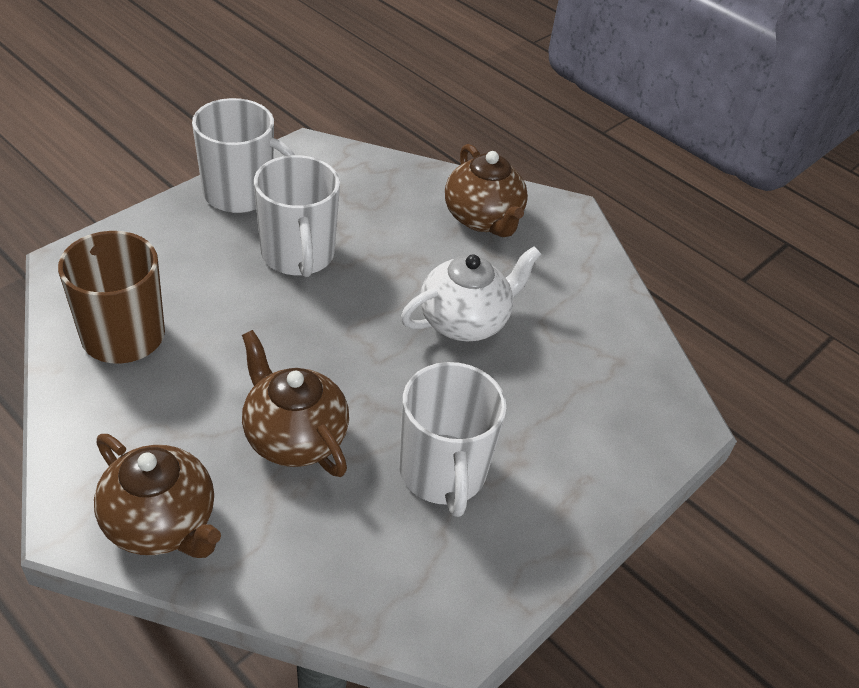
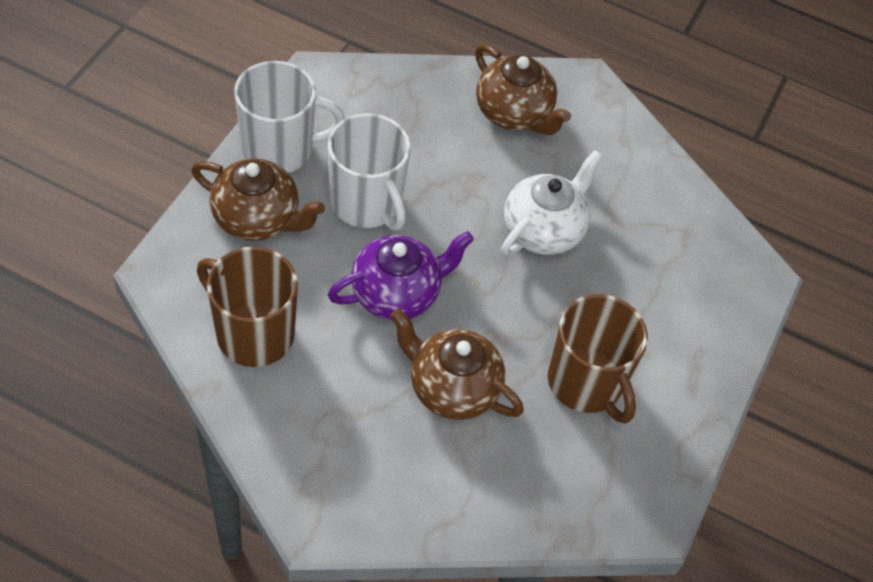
camera: 20 degrees left, 10 degrees up
(162, 523) = (384, 499): brown teapot -> brown teapot (258, 219)
(285, 337) = (397, 294): none -> purple teapot
(443, 473) = (586, 383): white mug -> brown mug

